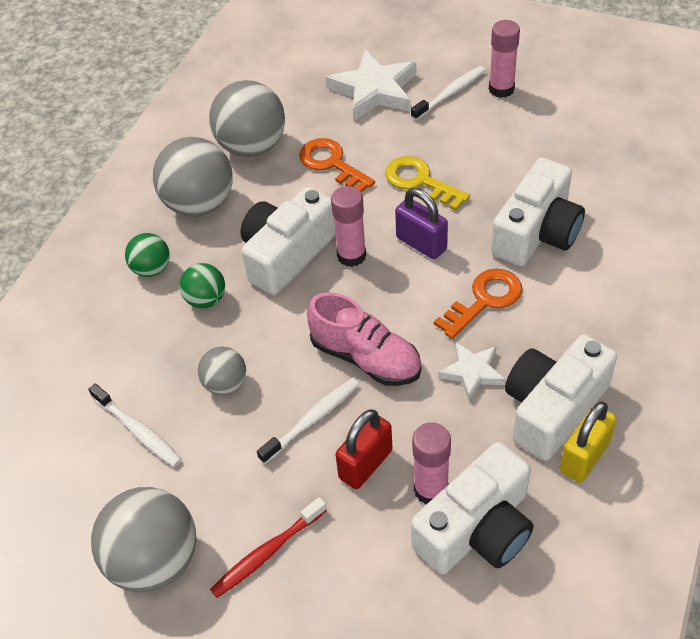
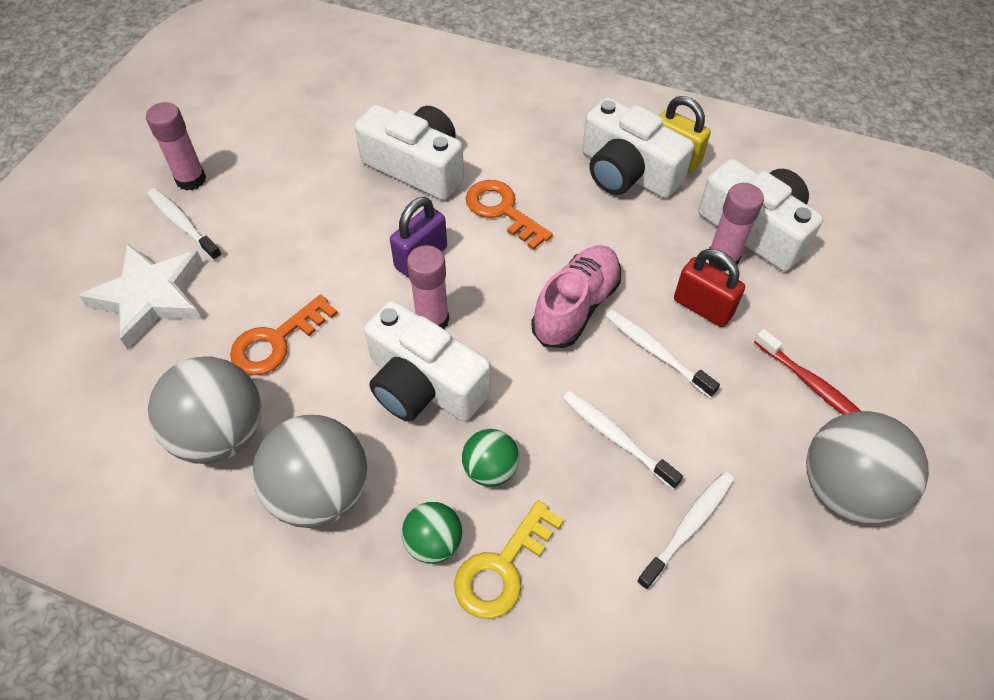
camera: 95 degrees left, 5 degrees up
(225, 384) = (616, 438): grey ball -> white toothbrush
(420, 181) = (325, 256): yellow key -> yellow key (502, 568)
(472, 372) = (590, 224): white star -> none

